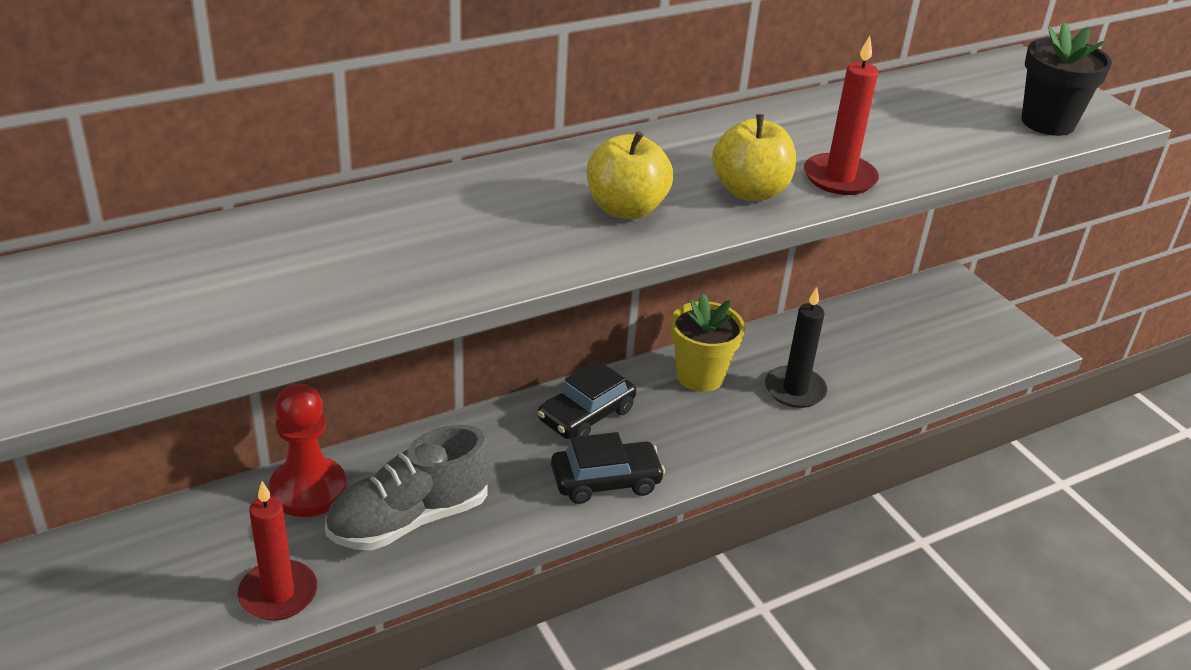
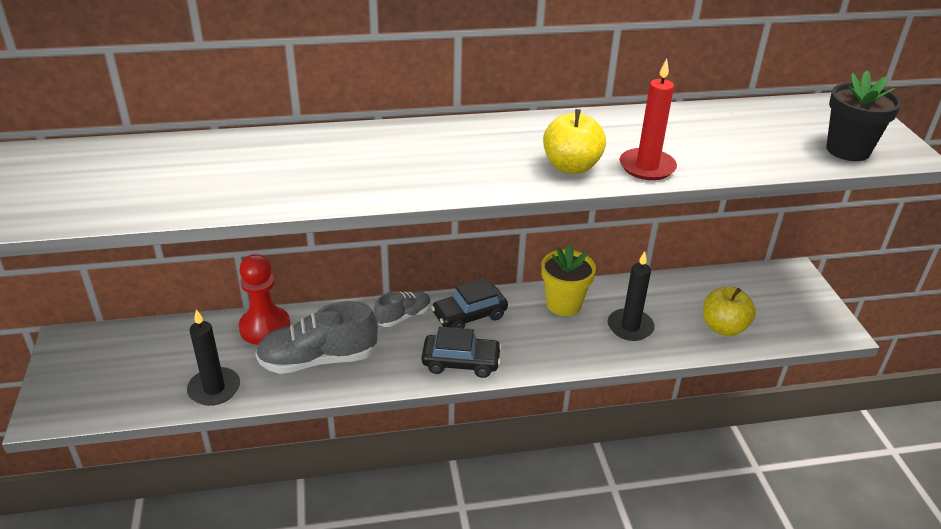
camera: 20 degrees right, 0 degrees up
(278, 594) = (214, 389): red candle -> black candle
(498, 434) = (403, 316): none -> grey shoe
(626, 209) = (472, 166): yellow apple -> yellow apple (723, 327)

